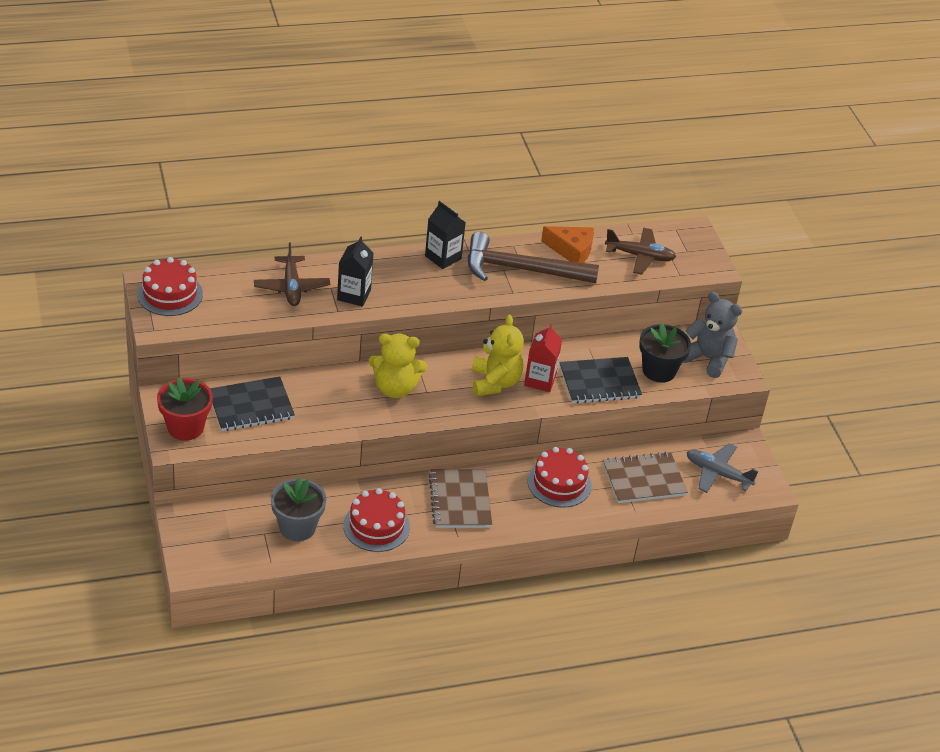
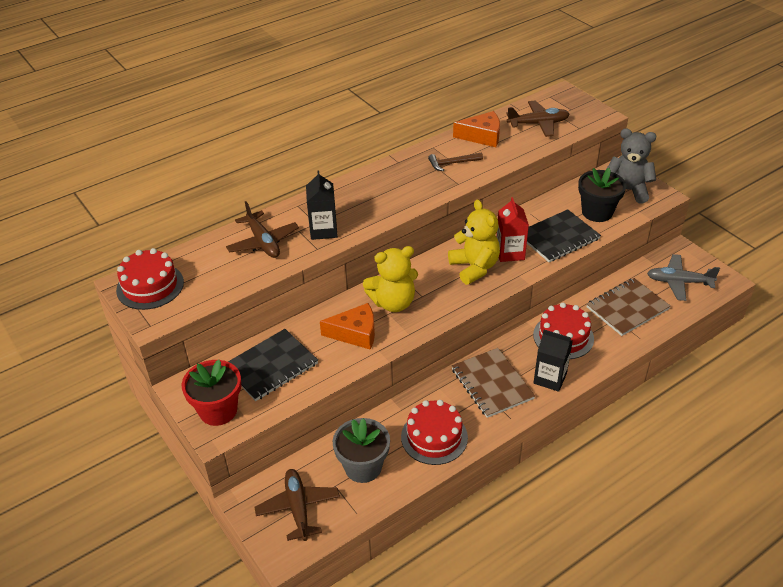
camera: 15 degrees left, 0 degrees up
(222, 539) = (298, 508): none -> brown plane
(343, 404) = (355, 333): none -> orange cheese
(443, 257) = (381, 174): black carton -> black carton (550, 378)
(521, 269) = (452, 163): brown hammer -> brown hammer, size x0.44

